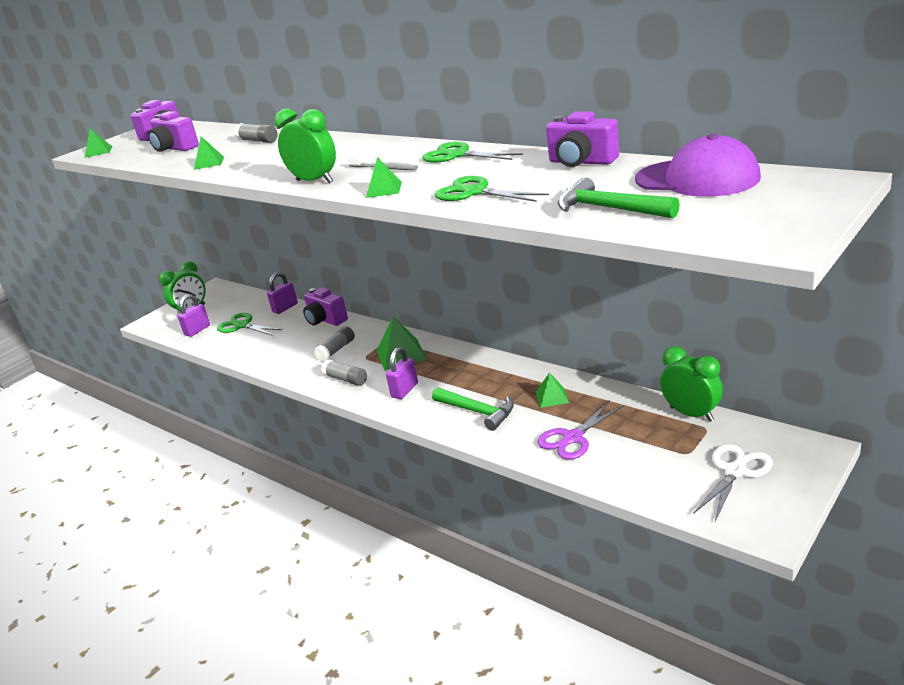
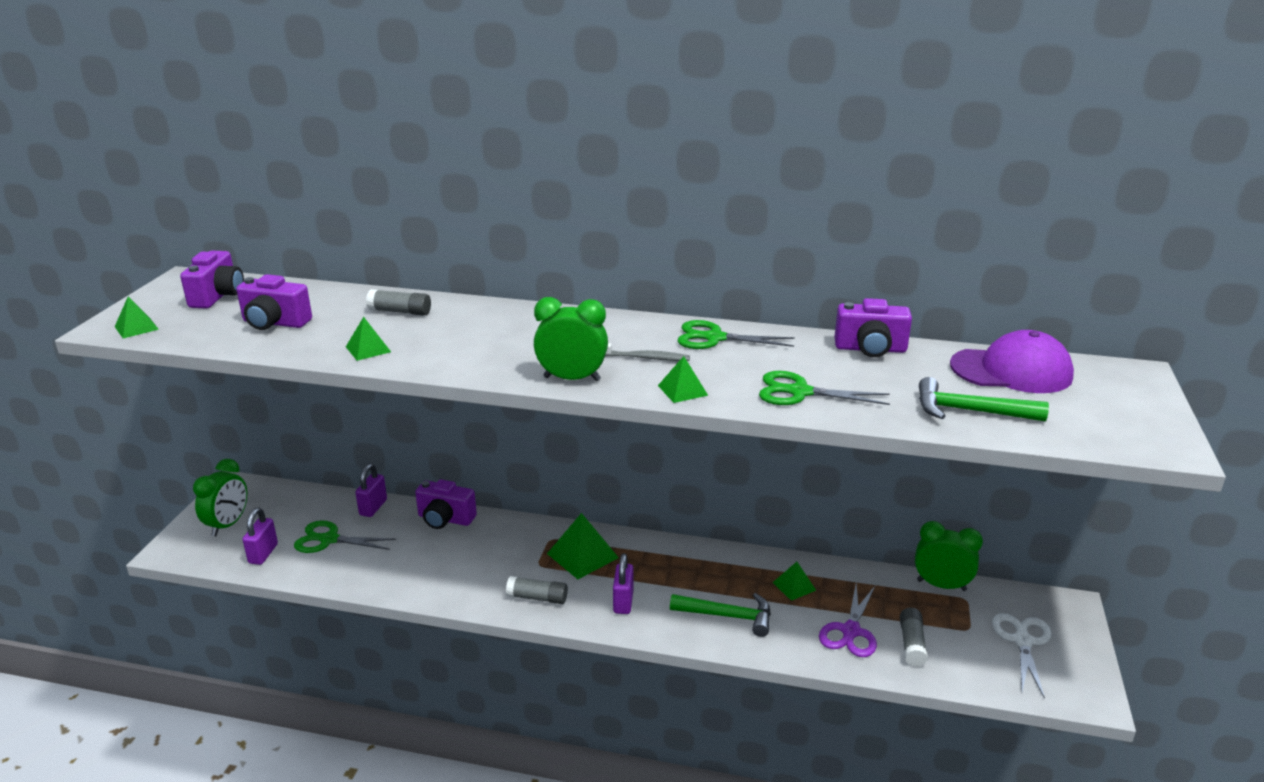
camera: 30 degrees left, 0 degrees up
(336, 350) = (493, 559): grey glue stick -> grey glue stick (911, 644)

